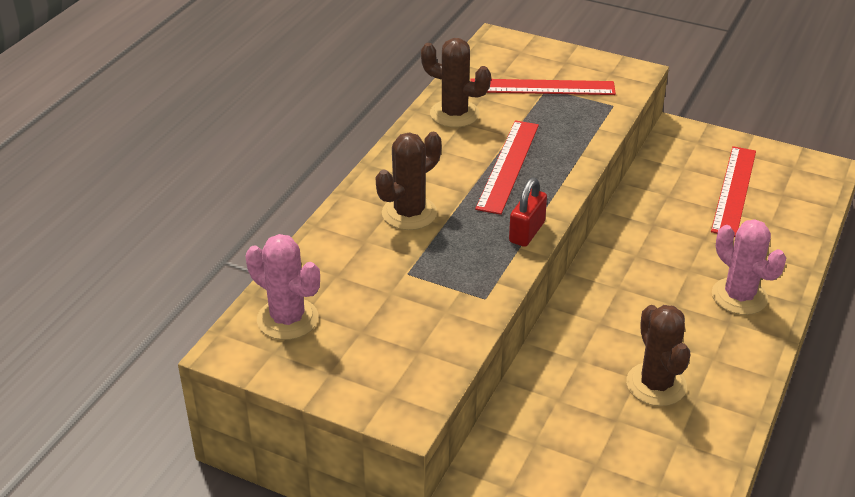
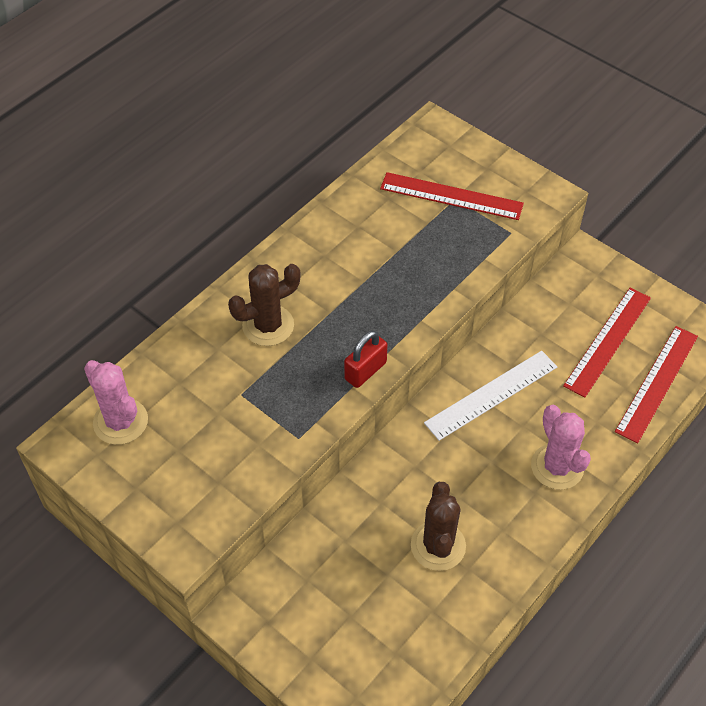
camera: 15 degrees right, 15 degrees up
(454, 114) = (355, 214): brown cactus -> none
(508, 165) = (379, 288): red ruler -> red ruler (657, 383)
(646, 251) = (491, 395): none -> white ruler

